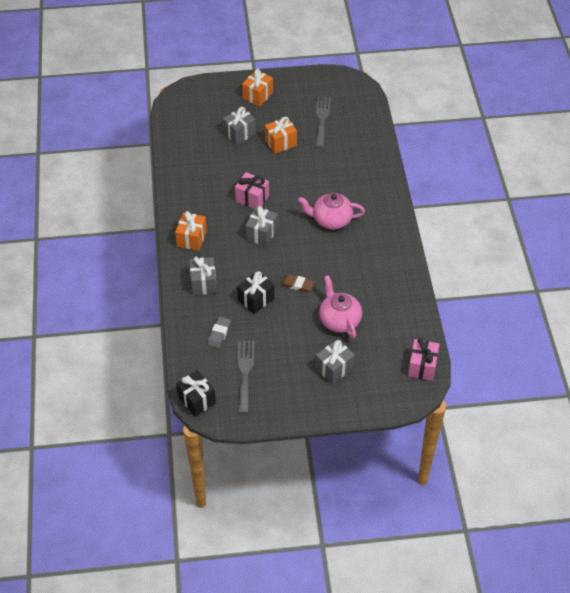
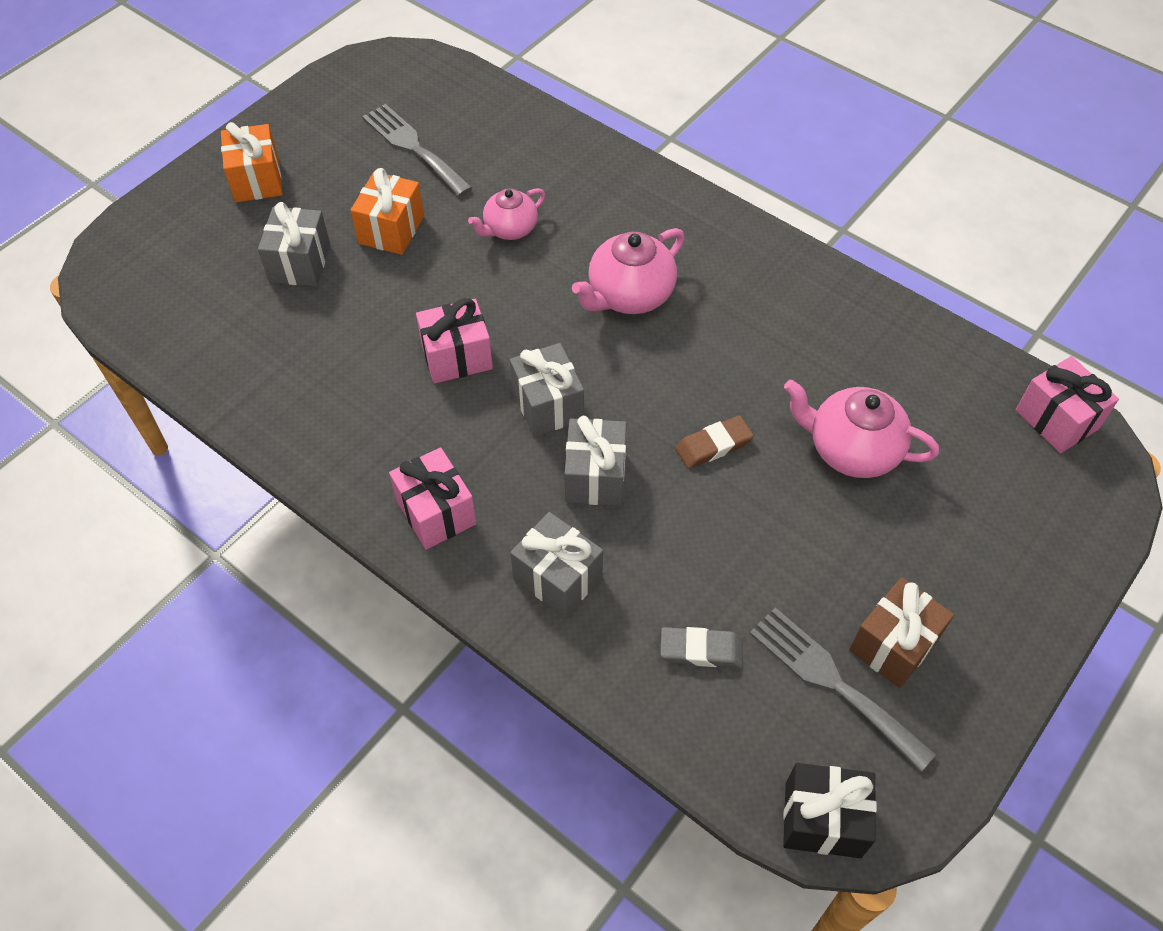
camera: 45 degrees left, 5 degrees up
(191, 238) = (436, 512): orange gift -> pink gift
(219, 334) = (701, 650): grey eraser -> grey eraser turned 60 degrees counterclockwise
(256, 299) = (682, 528): black gift -> none
(276, 379) = (893, 644): none -> brown gift
(319, 170) = (509, 229): none -> pink teapot
(334, 368) = (950, 539): grey gift -> grey gift (595, 476)

